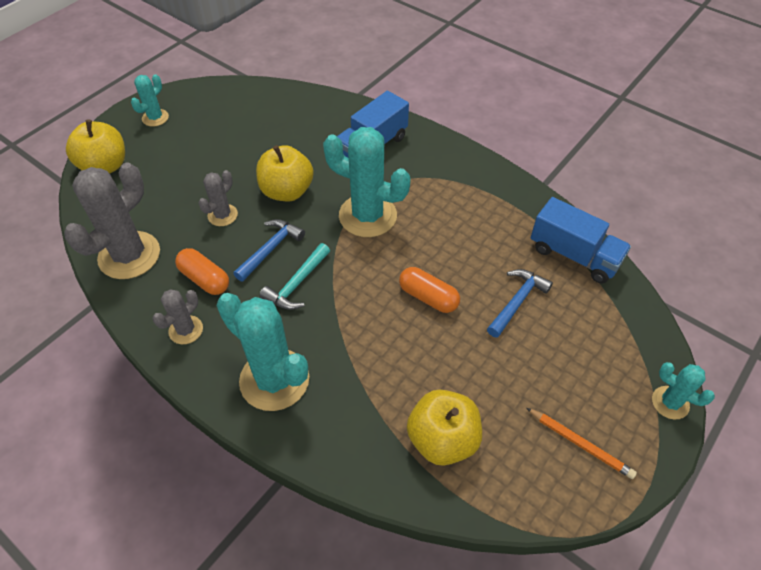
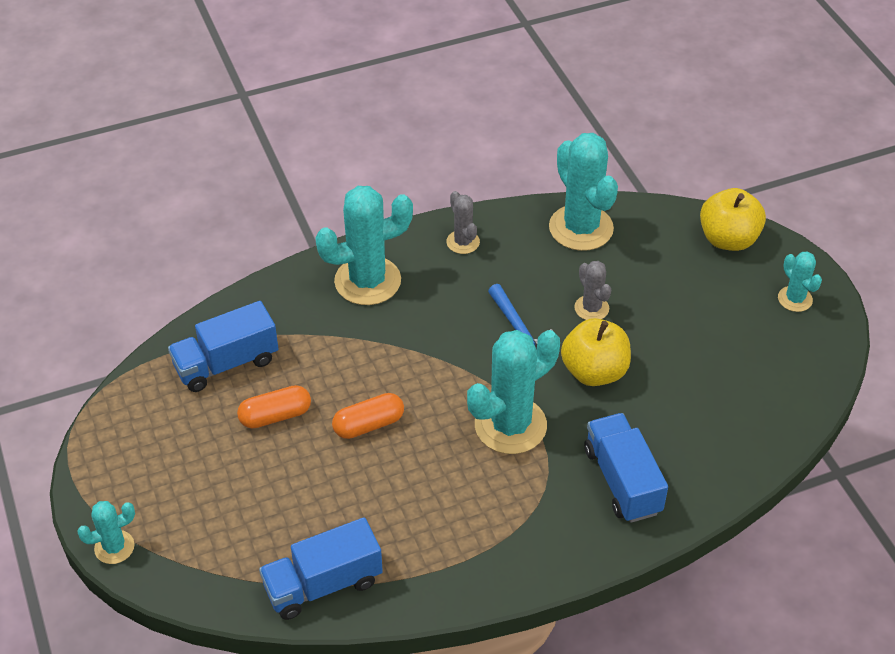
camera: 120 degrees right, 5 degrees down
(129, 255) = (581, 228): grey cactus -> turquoise cactus
(205, 279) = (513, 270): orange capsule -> orange capsule (275, 416)
(297, 284) = (459, 333): turquoise hammer -> none
(442, 439) = (226, 363): yellow apple -> blue truck
(517, 301) = (308, 494): blue hammer -> none
(580, 444) = (142, 453): orange pencil -> none

